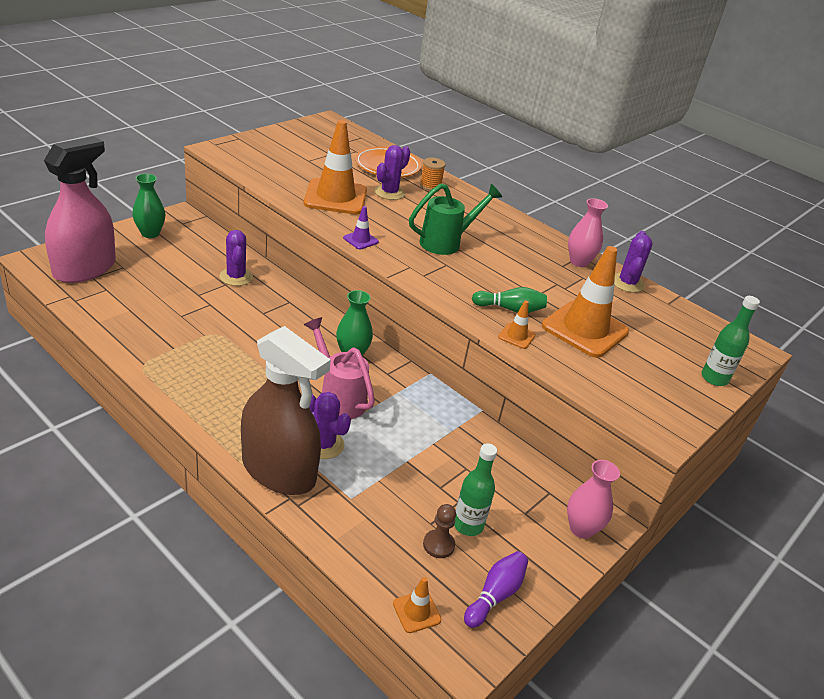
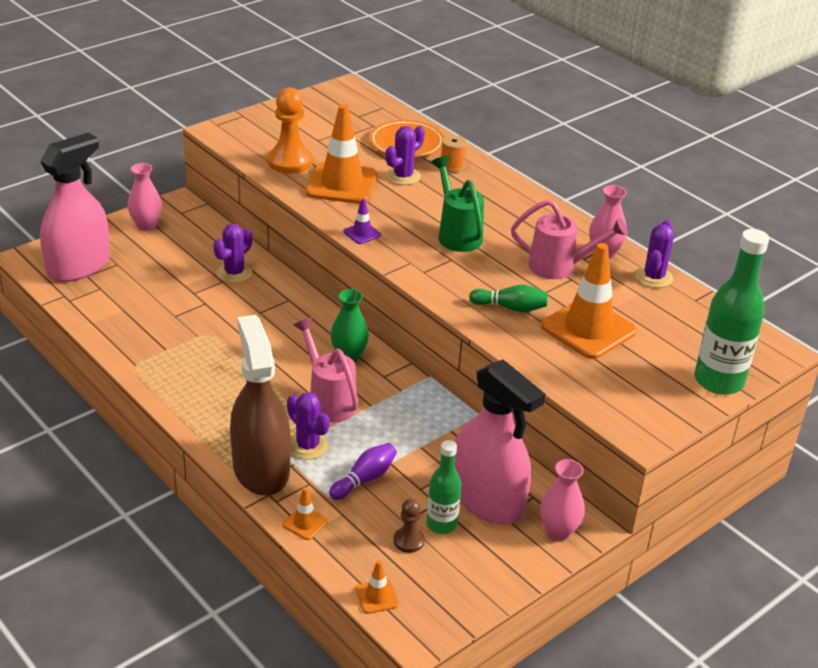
camera: 10 degrees right, 0 degrees up
(150, 233) = (146, 225): green vase -> pink vase
(236, 277) = (234, 273): purple cactus -> purple cactus turned 45 degrees clockwise
(279, 470) = (261, 469): brown spray bottle -> brown spray bottle turned 150 degrees counterclockwise
(285, 177) = (290, 162): none -> orange pawn
(447, 242) = (457, 234): green watering can -> green watering can turned 90 degrees counterclockwise
(495, 595) = (456, 586): purple bowling pin -> purple bowling pin (364, 479)
(507, 497) = (487, 500): none -> pink spray bottle
(516, 336) = (510, 336): orange traffic cone -> orange traffic cone (305, 523)
(545, 273) = (560, 267): none -> pink watering can
(714, 378) = (718, 381): green bottle -> green bottle, size x1.70

